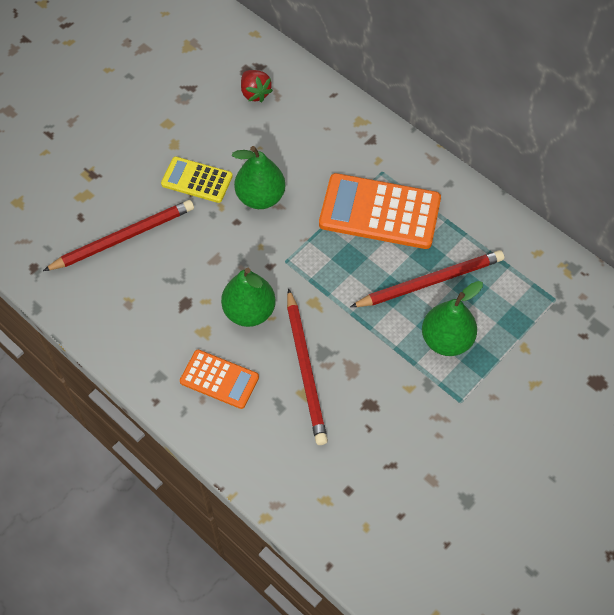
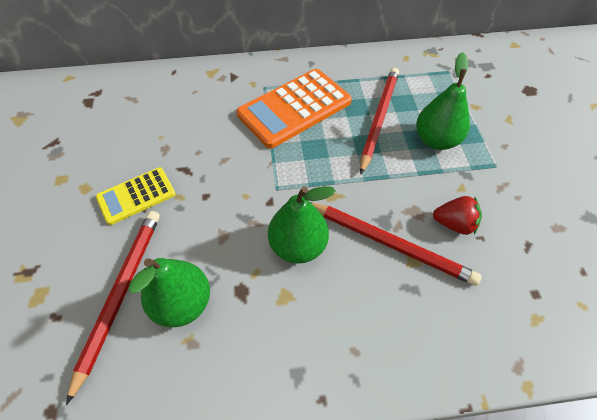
camera: 50 degrees left, 5 degrees down
(219, 379) = (346, 319): orange calculator -> none
(255, 93) = (113, 109): red strawberry -> red strawberry (454, 224)
(260, 197) = (202, 165): green pear -> green pear (182, 303)

